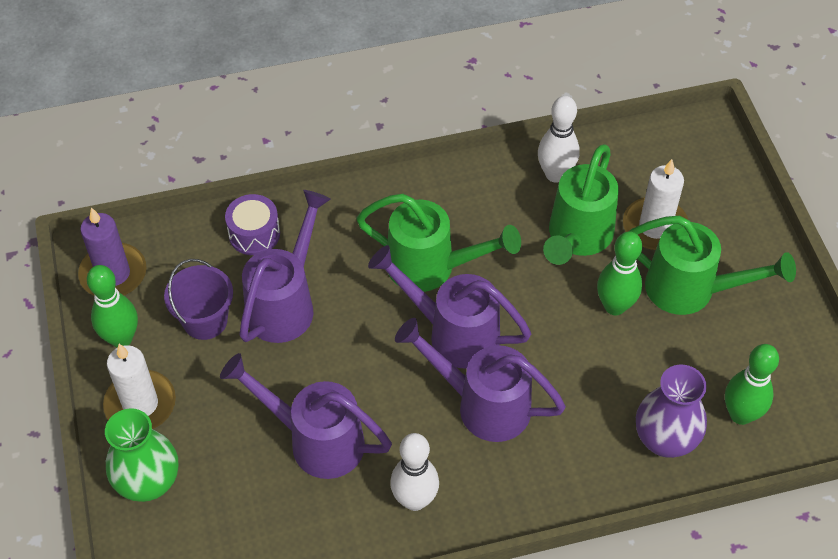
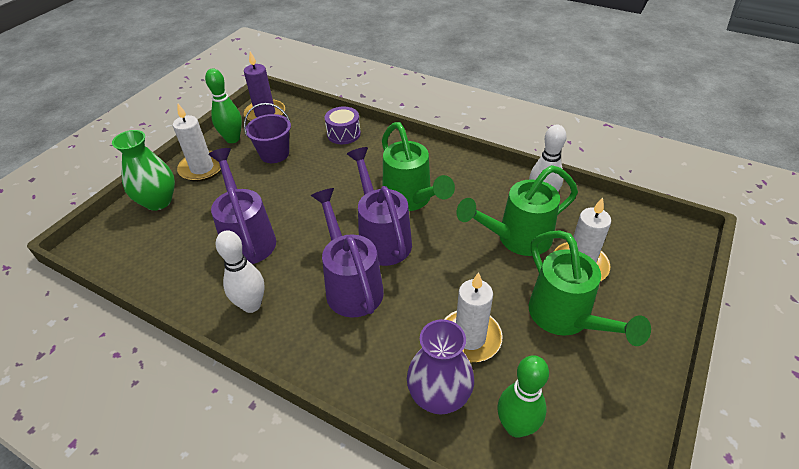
camera: 45 degrees right, 10 degrees down
(286, 303) = (318, 169): purple watering can -> none
(615, 306) = (498, 291): green bowling pin -> none
(636, 370) = (470, 338): none -> white candle

